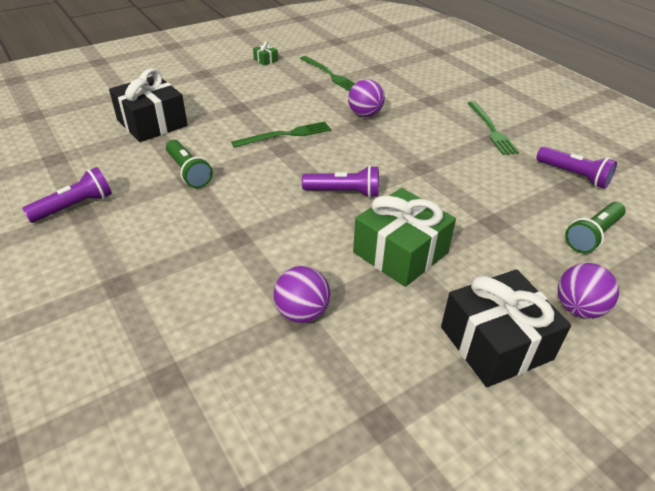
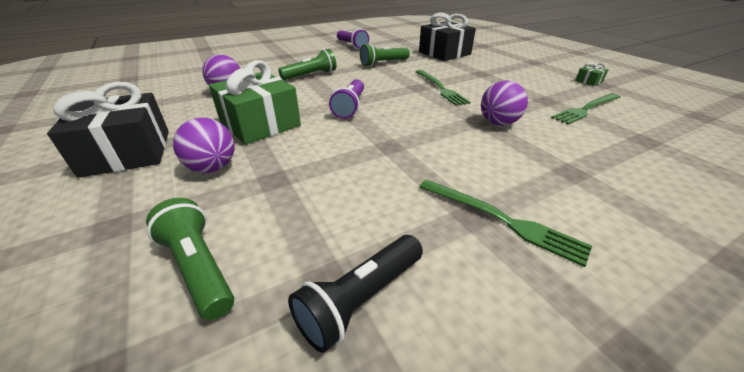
camera: 95 degrees right, 5 degrees down
(236, 235) = (310, 75): none -> green flashlight
(491, 130) = (503, 220): green fork -> green fork turned 135 degrees counterclockwise
(573, 175) = (361, 299): purple flashlight -> black flashlight
(578, 309) = (105, 210): purple ball -> purple ball (213, 168)

